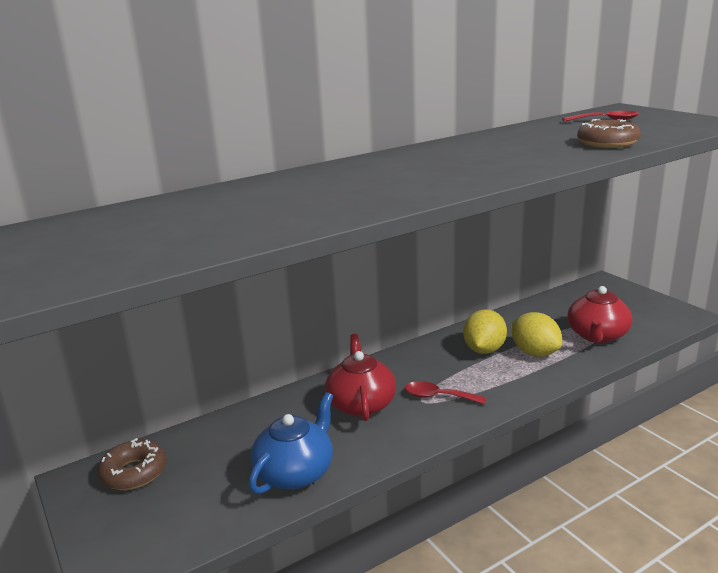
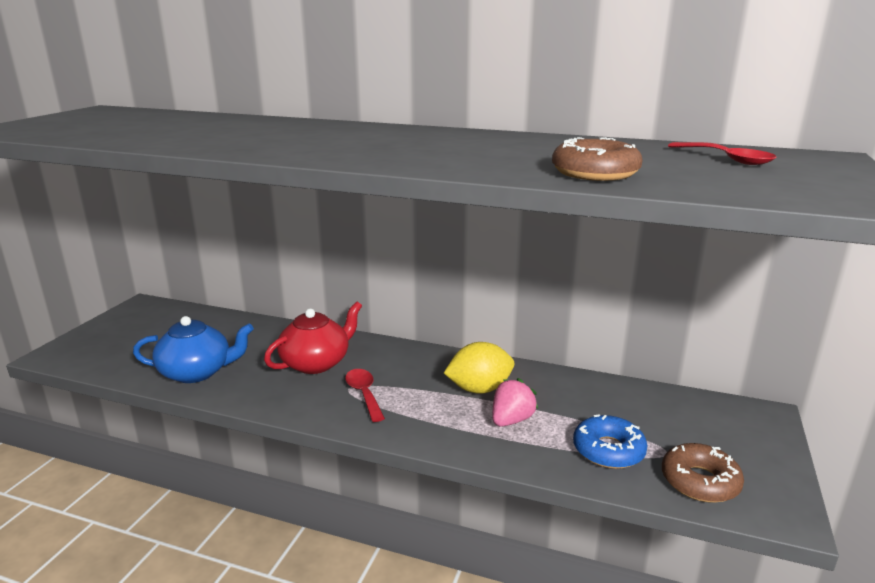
camera: 50 degrees right, 0 degrees up
(134, 473) = (159, 318): brown donut -> brown donut (699, 481)
(535, 353) = (511, 420): yellow lemon -> pink strawberry
(597, 335) = (608, 450): red teapot -> blue donut

